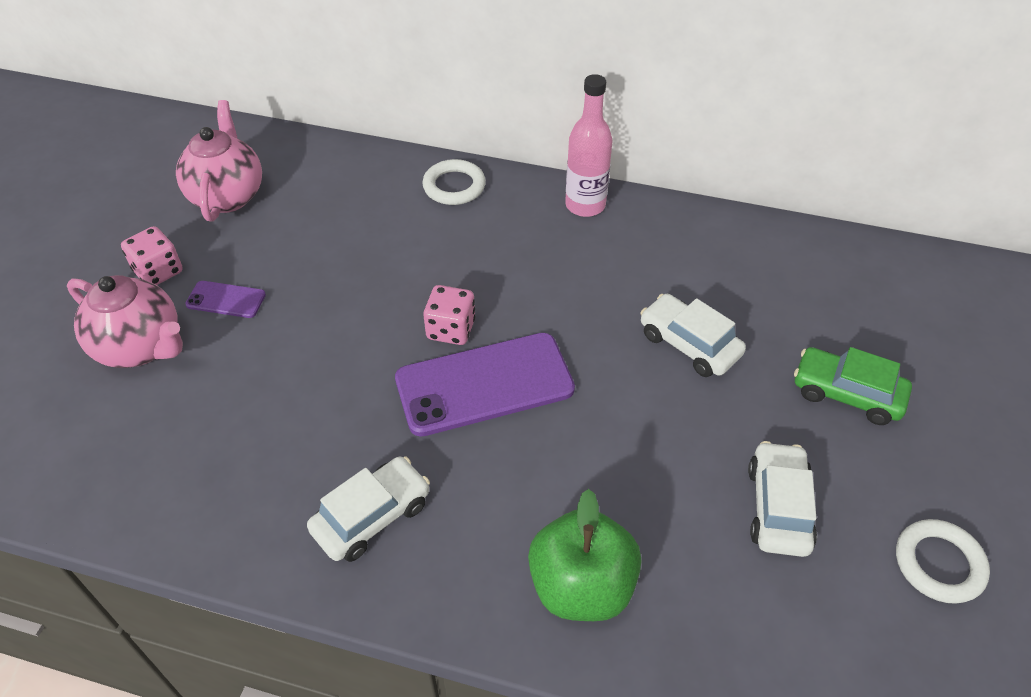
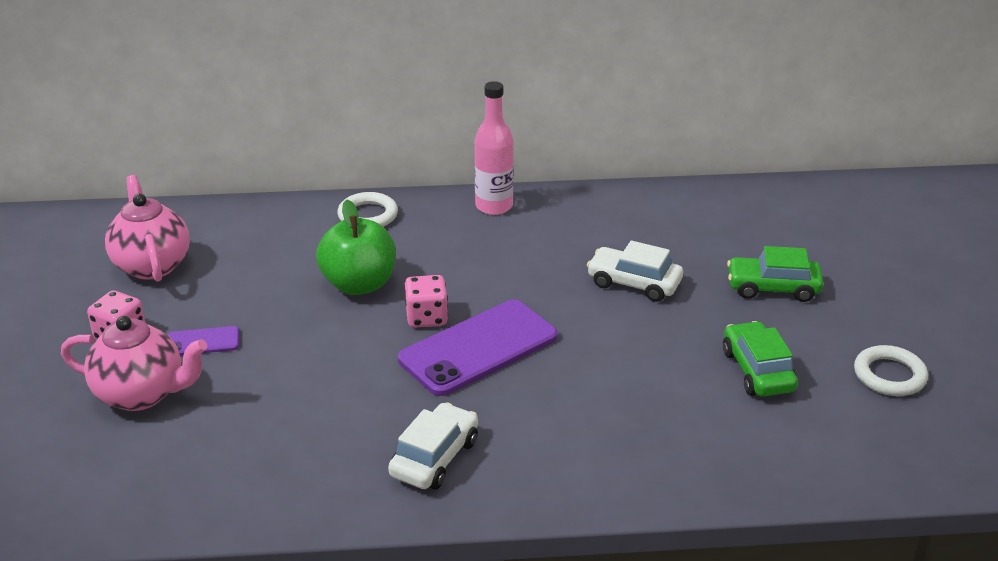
camera: 20 degrees left, 15 degrees down
(581, 586) = (633, 457): green apple -> green apple (359, 284)
(778, 507) = (757, 371): white car -> green car

